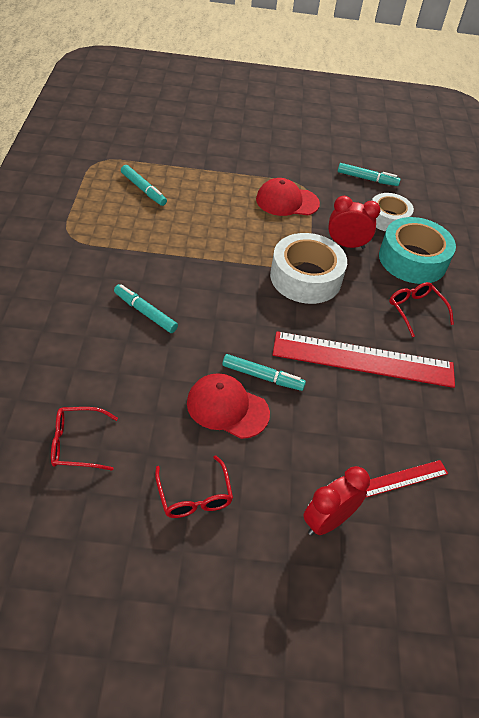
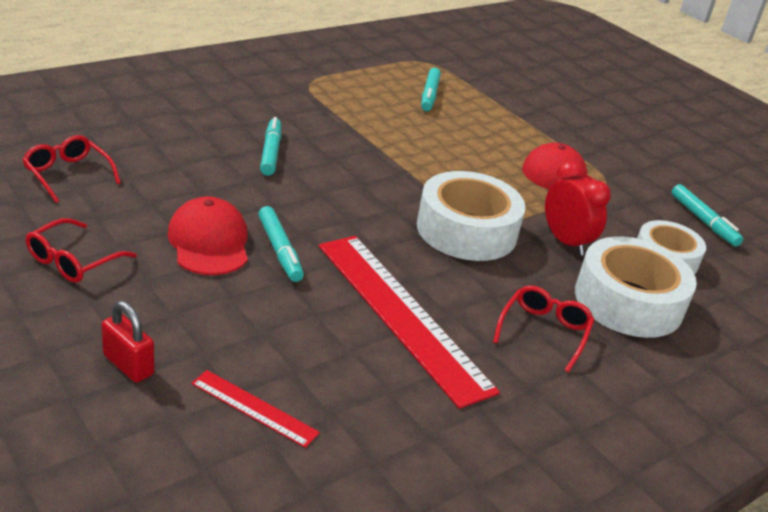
camera: 50 degrees right, 15 degrees down
(328, 521) = (128, 365): red clock -> red padlock
(412, 259) = (628, 301): turquoise tape -> white tape

